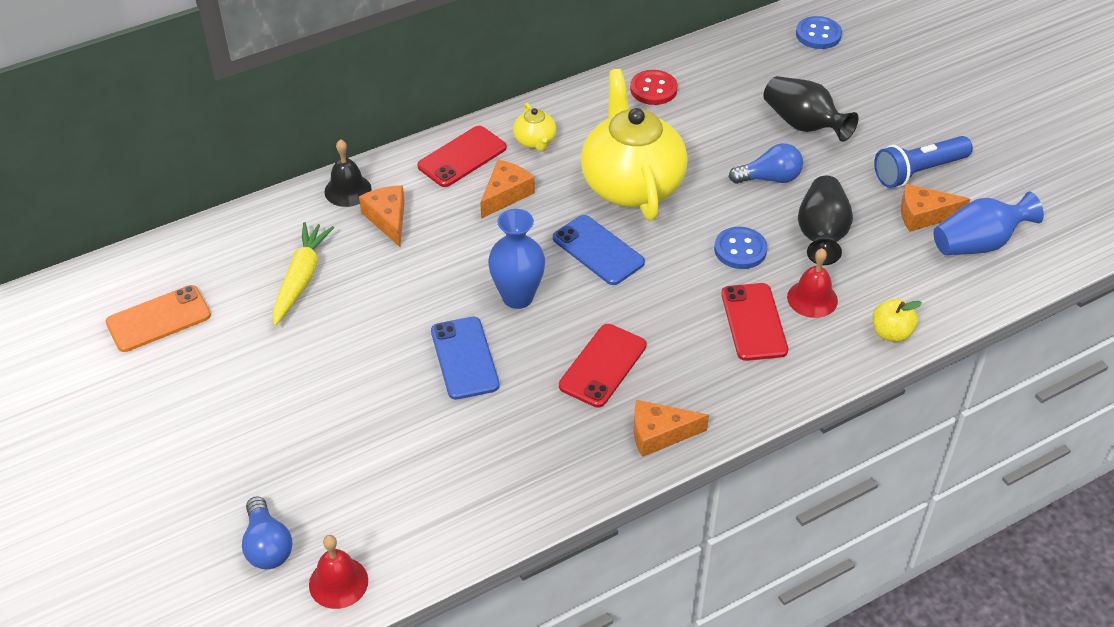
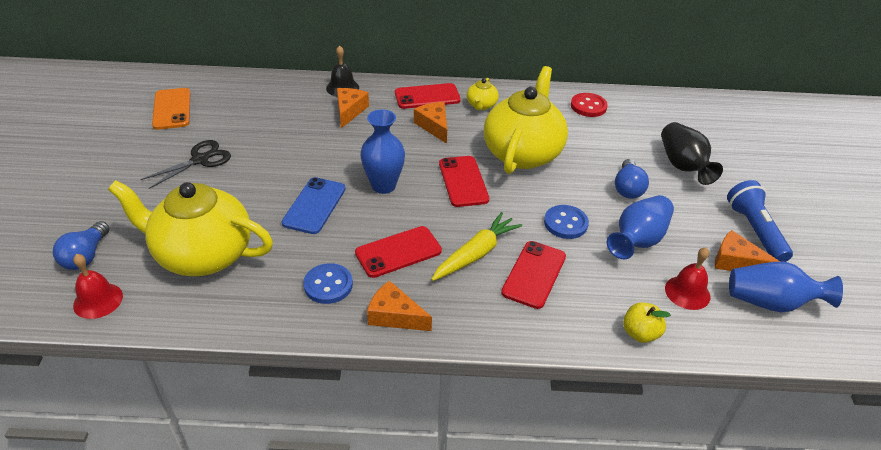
camera: 30 degrees right, 5 degrees down
(158, 319) = (172, 109): orange phone -> orange phone turned 75 degrees clockwise
(272, 368) = (200, 160): none -> black scissors
(301, 279) = (267, 121): yellow carrot -> yellow carrot (476, 254)
(399, 475) = (203, 255): none -> yellow teapot
(505, 194) = (434, 126): orange cheese -> orange cheese turned 90 degrees counterclockwise
(598, 250) = (463, 181): blue phone -> red phone
(769, 178) = (628, 188): blue light bulb -> blue light bulb turned 75 degrees clockwise
(812, 298) = (594, 279): red bell -> red bell (687, 292)
(818, 34) = (740, 117): blue button -> blue button (328, 285)
(821, 235) = (638, 240): black vase -> blue vase
(918, 171) = (755, 231): blue flashlight -> blue flashlight turned 75 degrees clockwise

